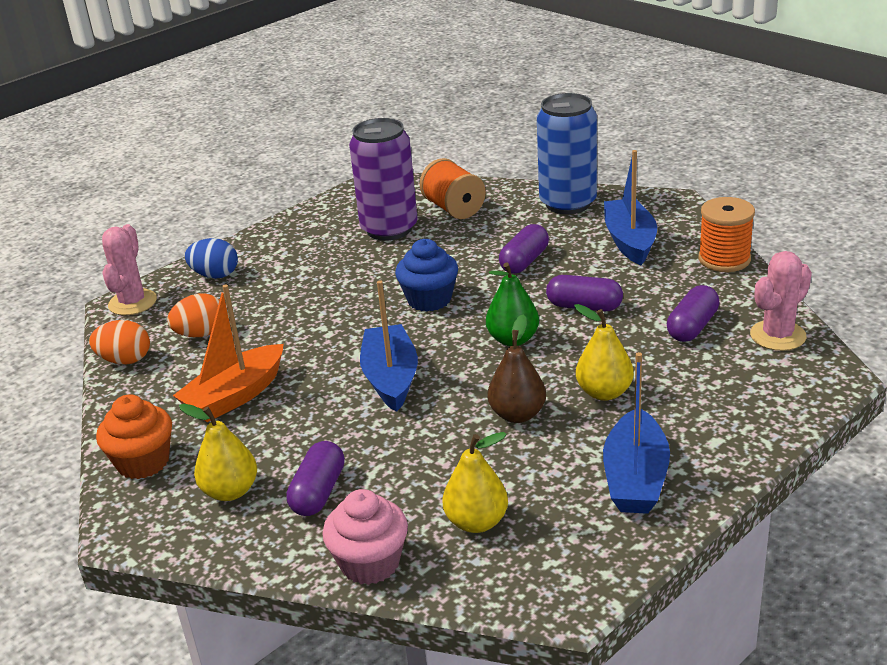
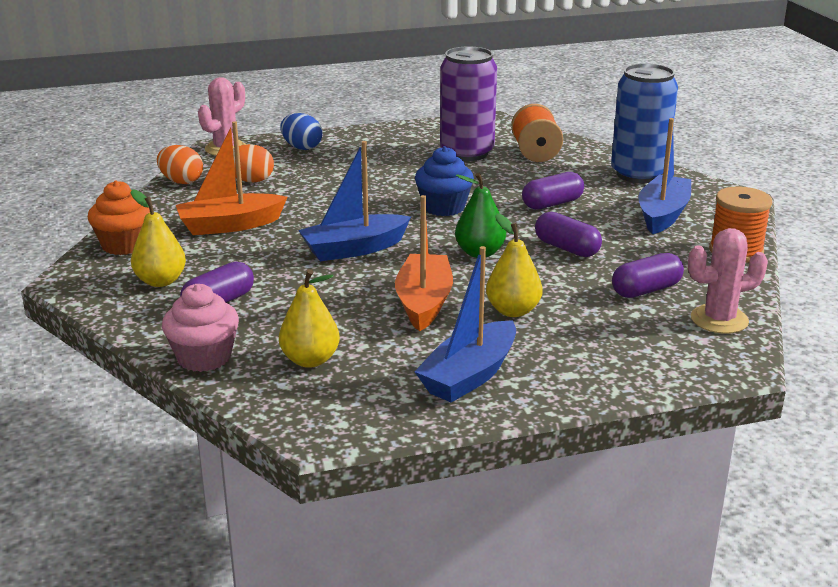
camera: 25 degrees right, 5 degrees down
(391, 378) = (354, 249): blue boat -> blue boat turned 135 degrees counterclockwise
(517, 414) = (424, 303): brown pear -> orange boat

